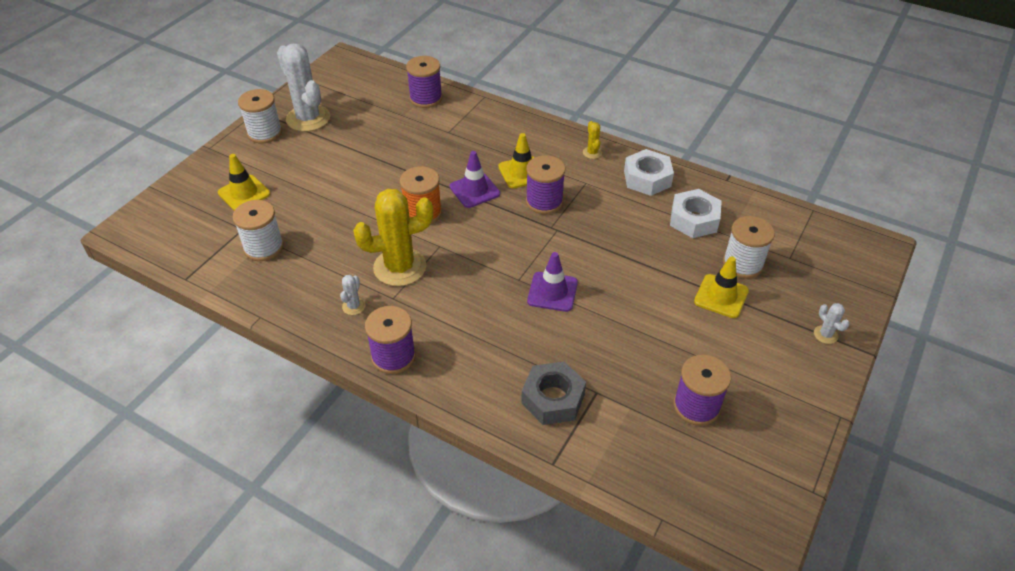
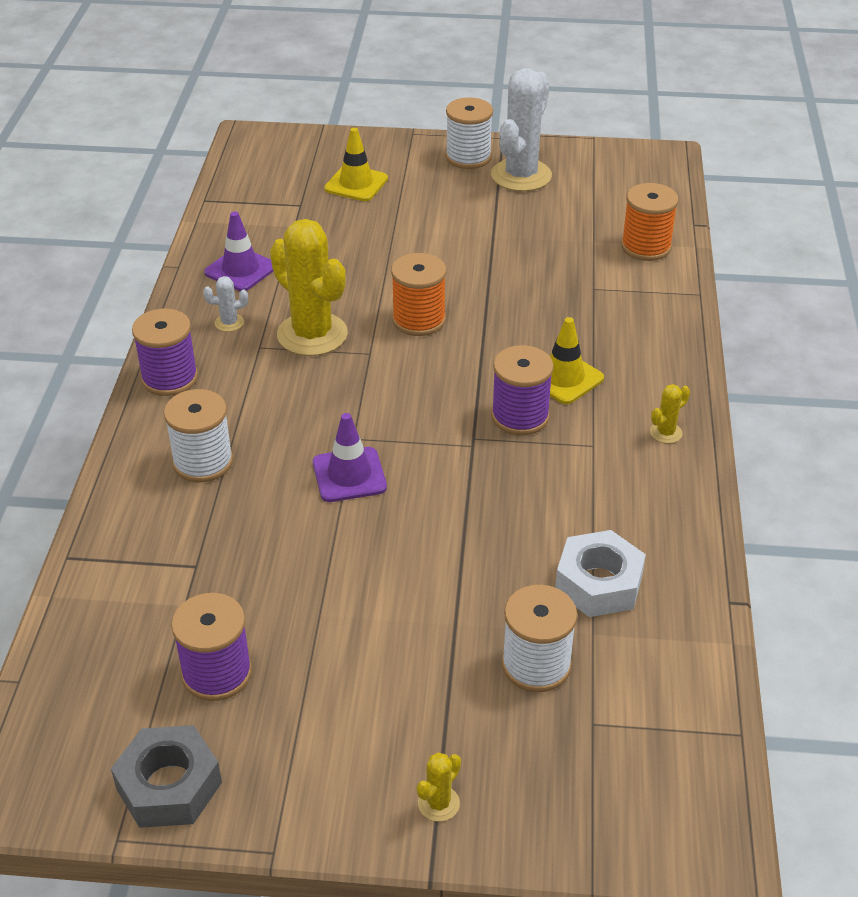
camera: 65 degrees right, 5 degrees down
(263, 247) = (281, 229): white spool -> white spool (203, 462)
(426, 98) = (646, 247): purple spool -> orange spool
(474, 190) = (494, 348): purple traffic cone -> purple traffic cone (240, 270)
(553, 399) = (166, 528): grey nut -> grey nut (169, 785)
(647, 178) = (654, 507): white nut -> none
(721, 296) = (447, 653): yellow traffic cone -> none
(825, 335) = (438, 803): white cactus -> yellow cactus

